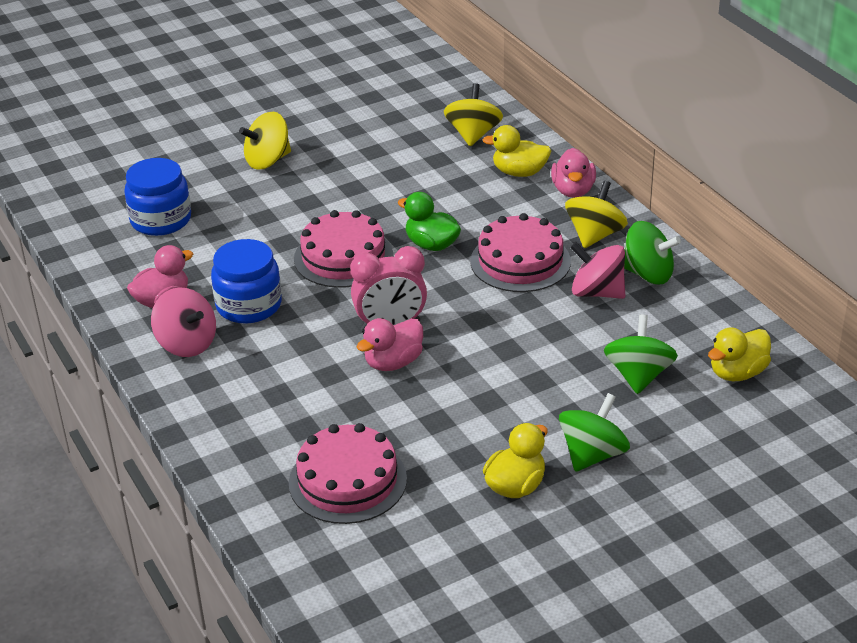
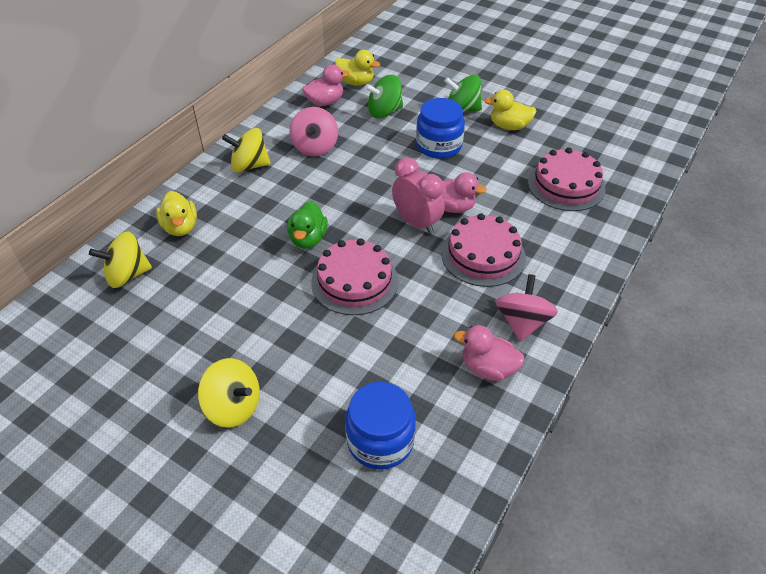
camera: 120 degrees left, 10 degrees up
(249, 305) = (452, 309): blue jar -> blue jar (439, 146)
(520, 261) = (301, 189): pink cake -> pink cake (483, 255)
(573, 190) = (195, 192): pink duck -> pink duck (325, 102)
(648, 274) = (282, 133): green spinning top -> none

